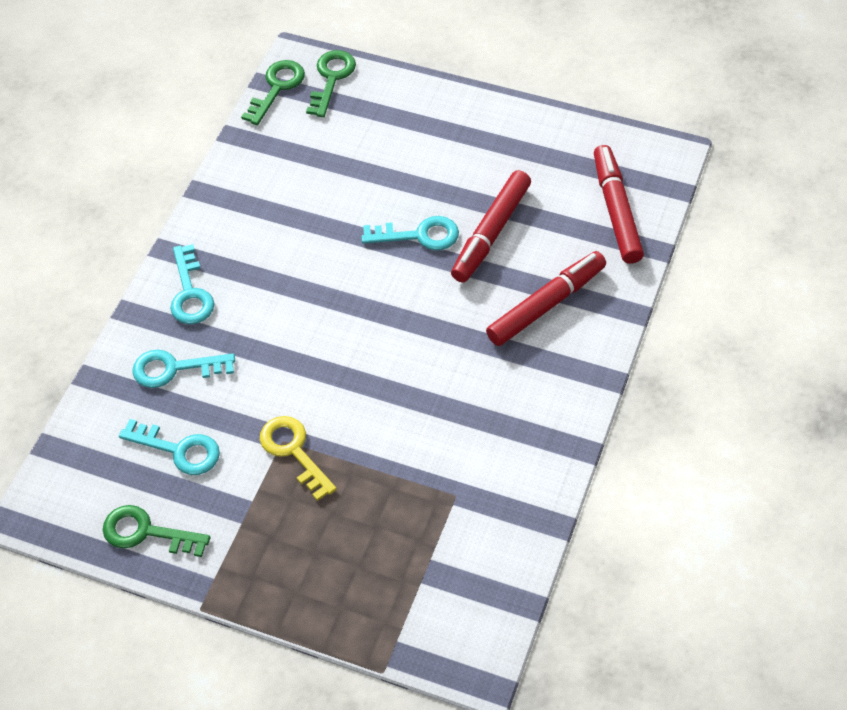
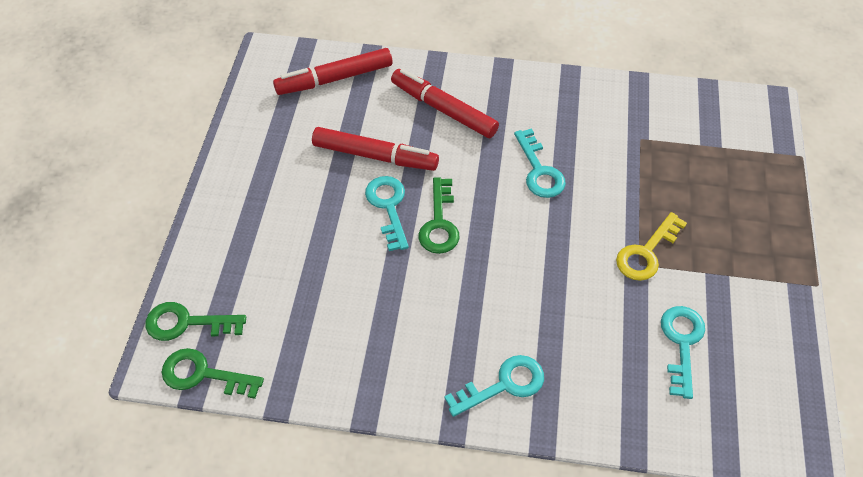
camera: 105 degrees left, 0 degrees up
(146, 532) = (773, 346): green key -> green key (439, 223)
(174, 369) = (597, 373): turquoise key -> turquoise key (539, 171)

